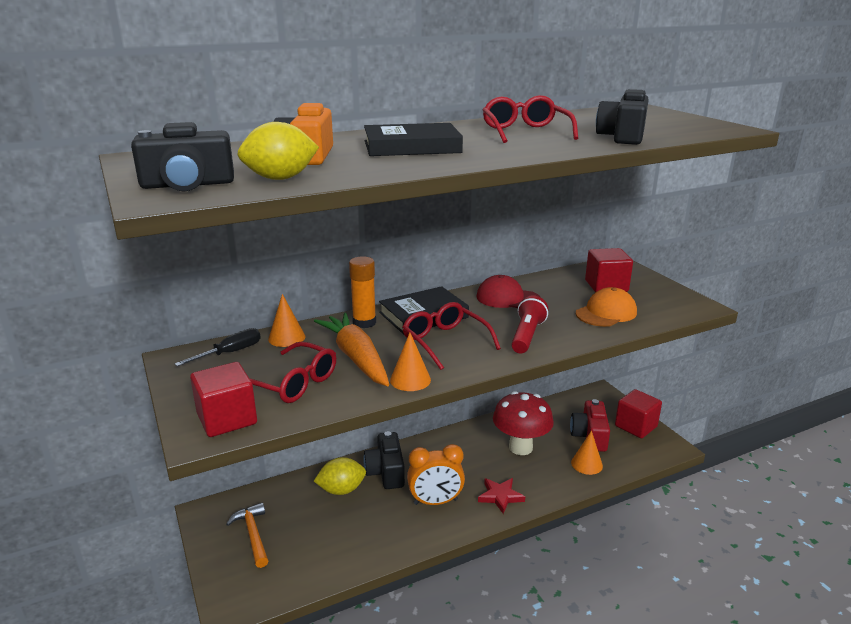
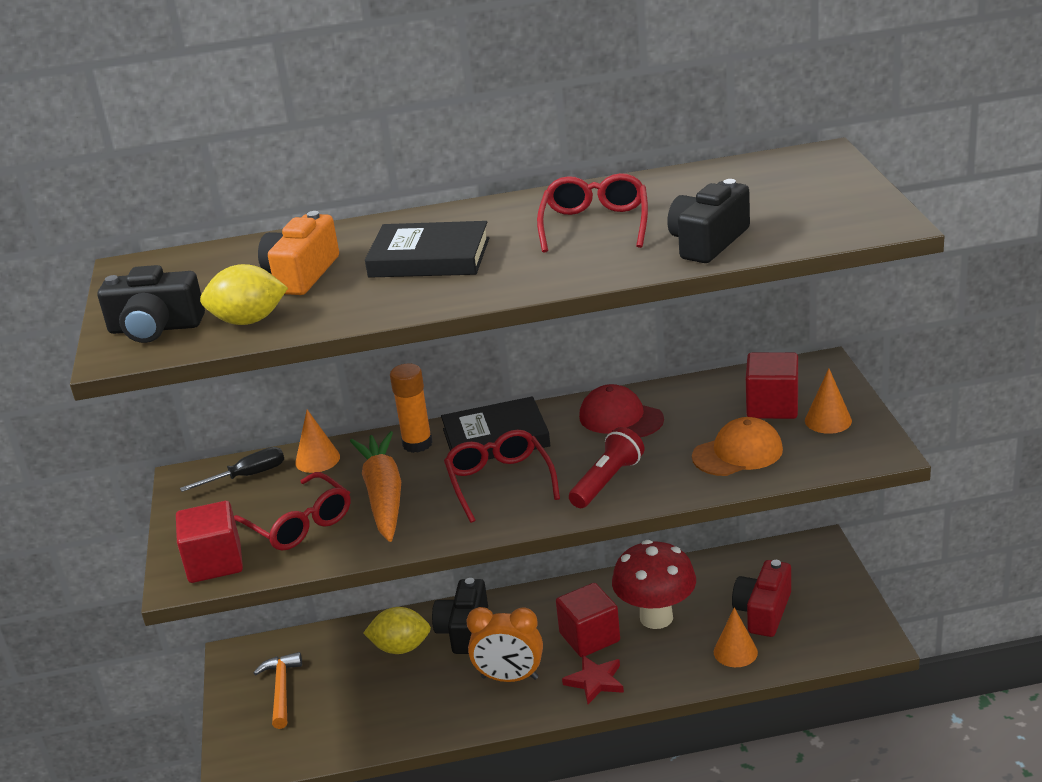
camera: 20 degrees right, 5 degrees up
(410, 380) = (429, 533): orange cone -> orange cone (828, 420)
(636, 426) = (840, 604): red cube -> red cube (589, 637)

